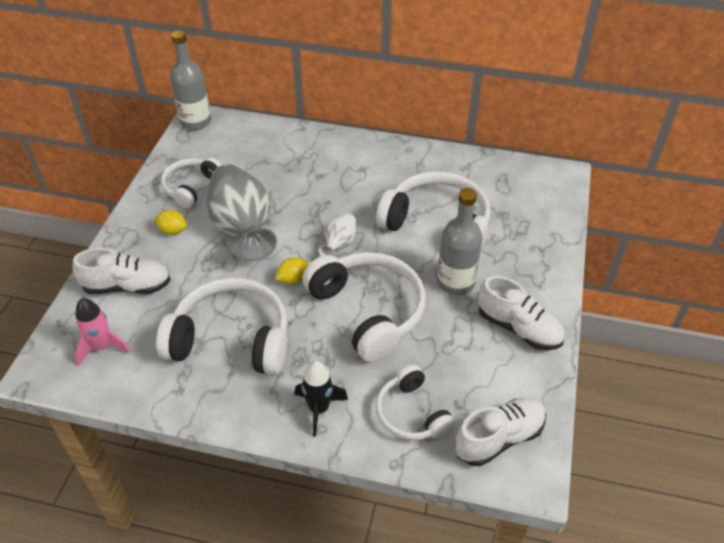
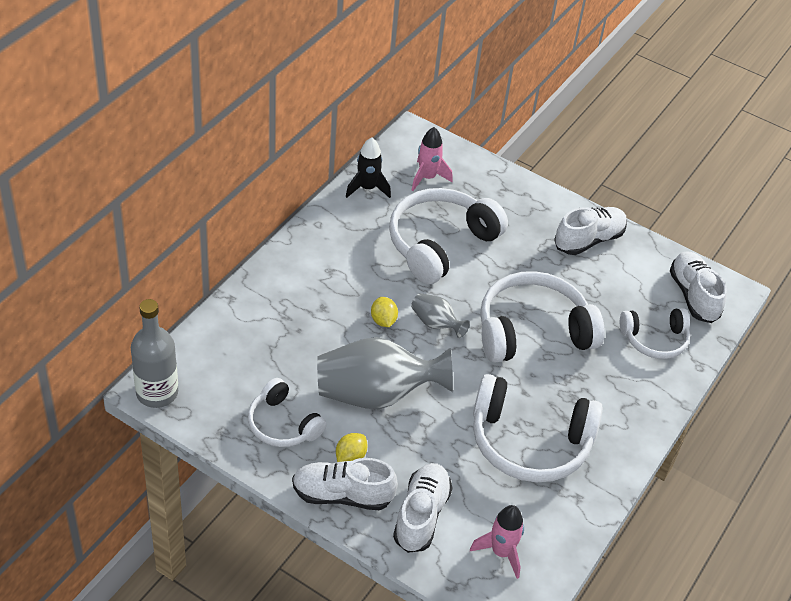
camera: 75 degrees left, 0 degrees up
(134, 236) = (342, 495): none -> white shoe
(231, 339) = (529, 442): white headphones -> white headphones turned 105 degrees counterclockwise
(292, 279) = (469, 374): yellow lemon -> yellow lemon (383, 320)
(319, 409) = (631, 399): black rocket -> black rocket (367, 188)
(339, 244) = (436, 324): white vase -> grey vase
(455, 282) = (521, 259): grey bottle -> none
(513, 196) = (427, 178): none -> pink rocket

